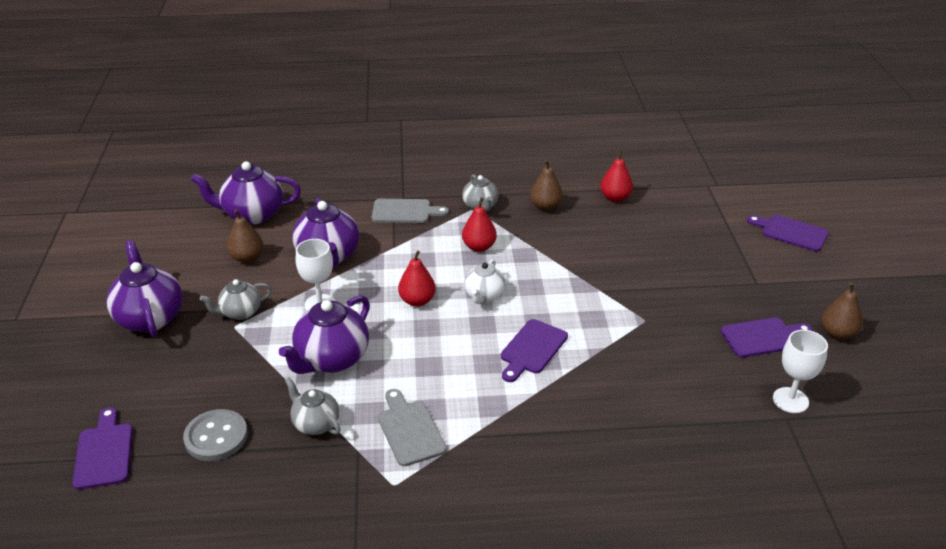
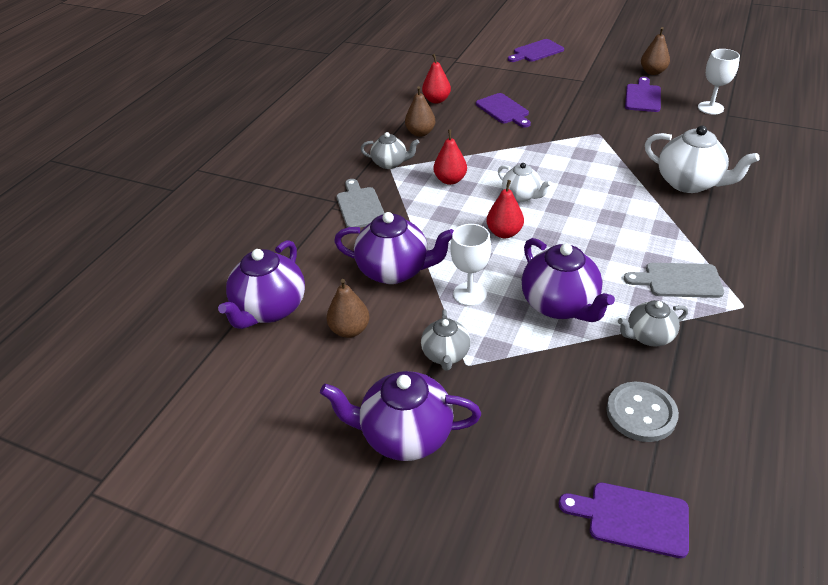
camera: 60 degrees left, 5 degrees up
(404, 211) = (360, 206): grey cutting board -> grey cutting board turned 45 degrees counterclockwise
(532, 349) = (605, 191): purple cutting board -> purple cutting board (503, 110)
(595, 409) = (689, 183): none -> white teapot

